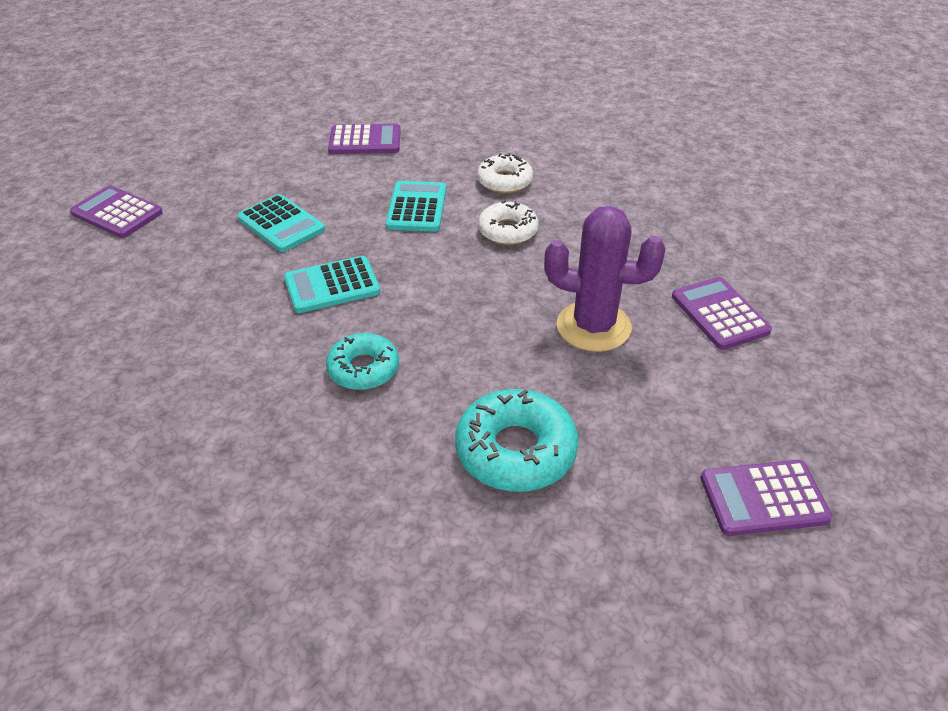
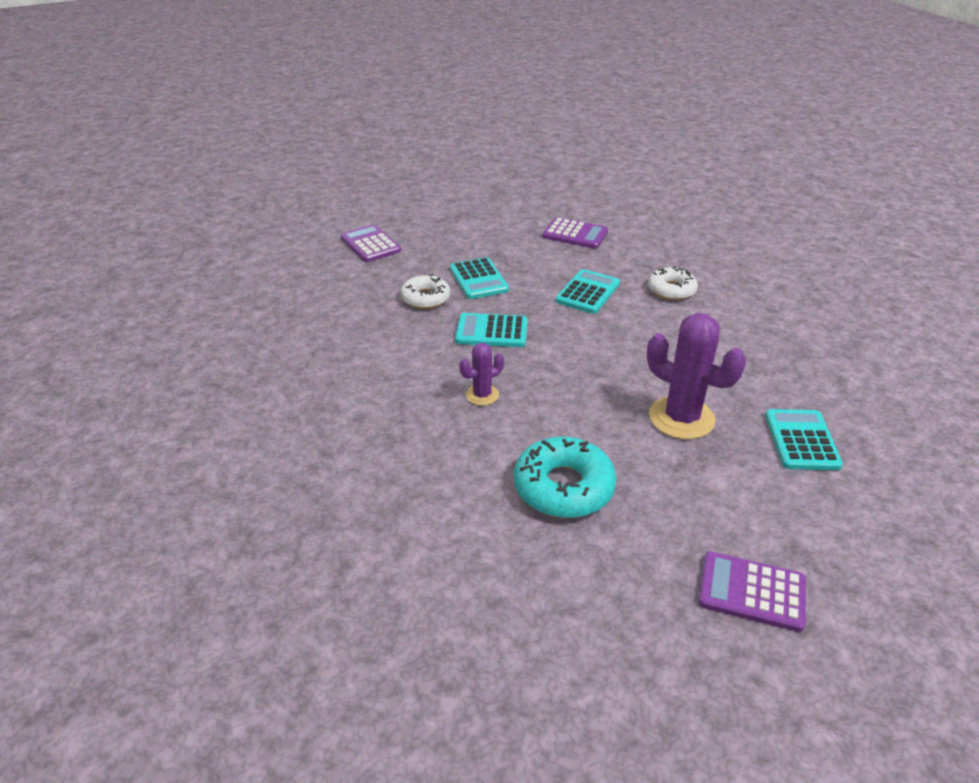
camera: 25 degrees right, 5 degrees down
(363, 369) = (482, 395): turquoise donut -> purple cactus
(508, 230) = (652, 327): white donut -> white donut (425, 298)
(719, 314) = (801, 440): purple calculator -> turquoise calculator

